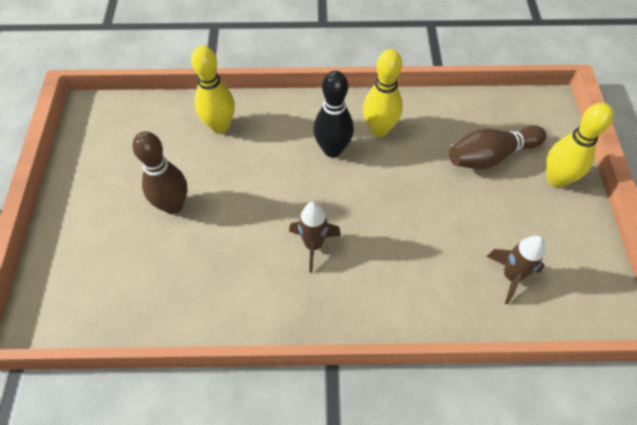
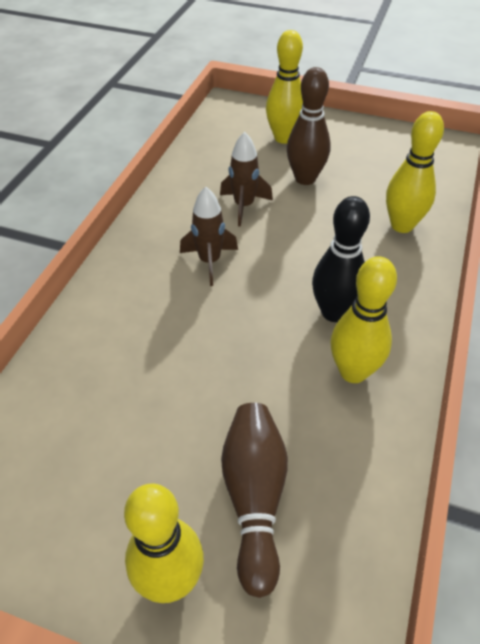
camera: 110 degrees right, 10 degrees down
(105, 241) = (284, 138): none -> yellow bowling pin
(511, 276) = (64, 428): brown rocket -> brown rocket (244, 206)

